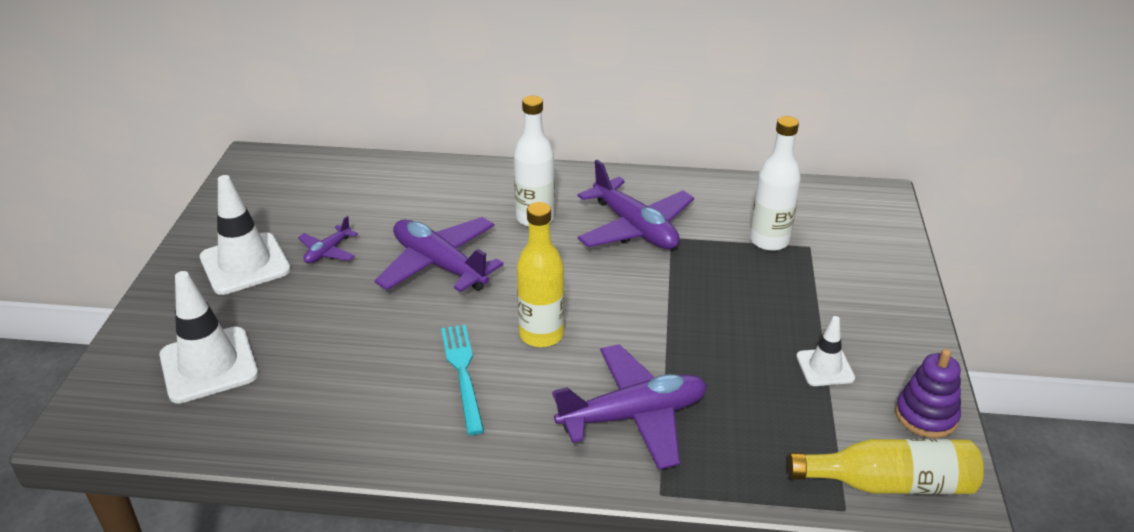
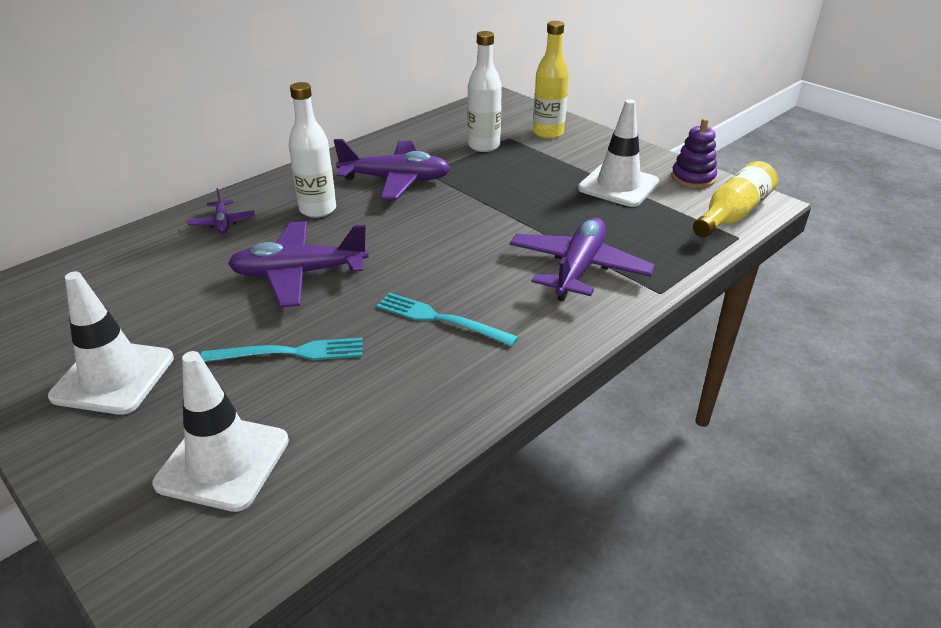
camera: 50 degrees left, 0 degrees up
(328, 252) = (183, 321): purple plane -> purple plane (223, 223)
(343, 322) = (290, 353): none -> turquoise fork
(541, 335) = (448, 266): yellow bottle -> yellow bottle (548, 133)
(825, 367) = (618, 186): white traffic cone -> white traffic cone, size x1.77

